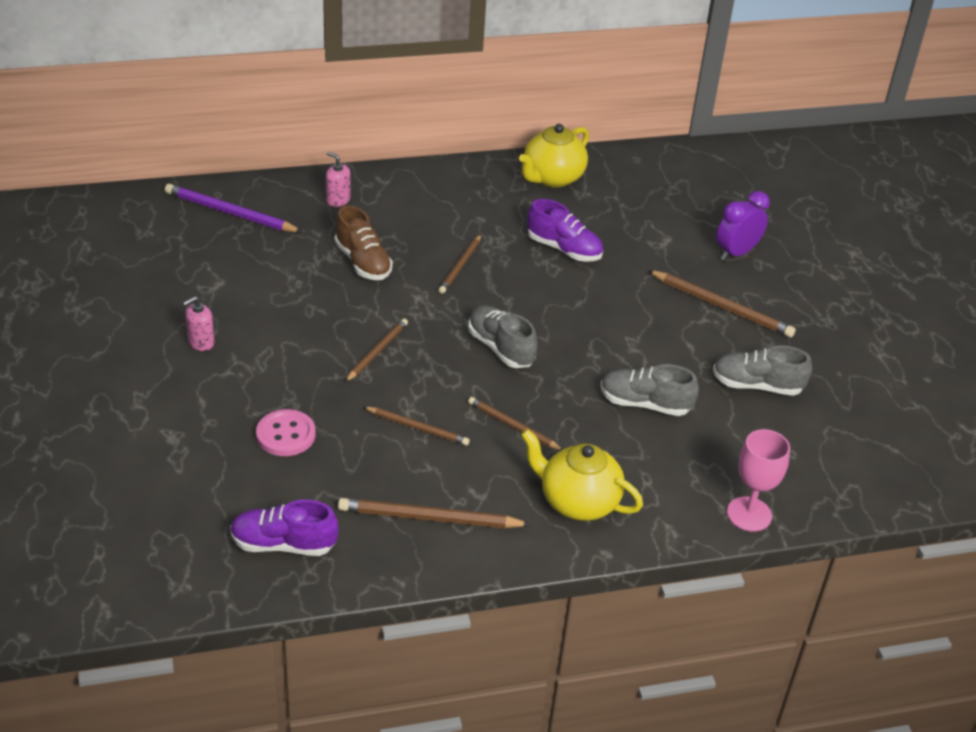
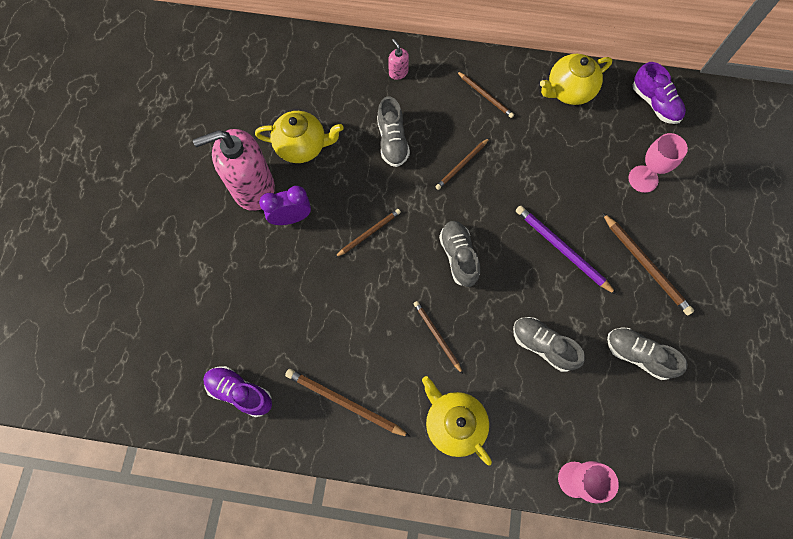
camera: 25 degrees right, 30 degrees up
(201, 342) = (253, 188): pink soap dispenser -> pink soap dispenser, size x2.48
(230, 213) = (317, 65): purple pencil -> purple pencil (562, 249)
(248, 290) = (302, 146): none -> yellow teapot
(286, 435) = (277, 293): pink button -> none
(363, 262) = (392, 141): brown shoe -> grey shoe
(418, 427) = (369, 315): brown pencil -> brown pencil (485, 95)
(564, 249) = (547, 169): purple shoe -> purple shoe (654, 103)
(677, 235) = (643, 179): none -> pink goblet
(736, 253) = (682, 211): purple clock -> purple clock (291, 218)

